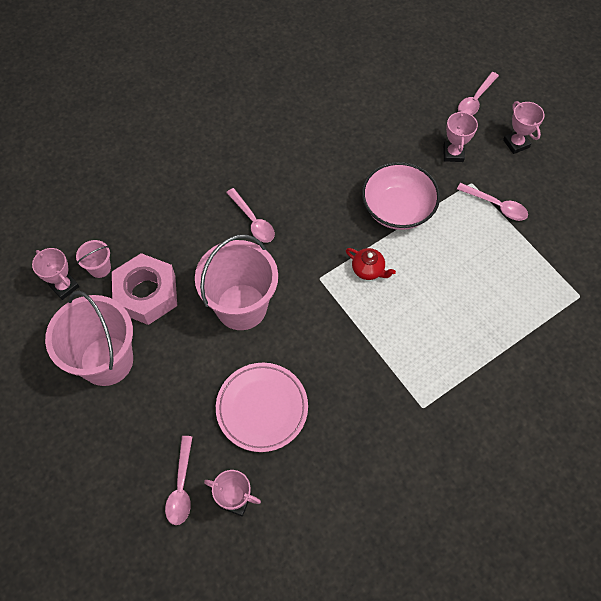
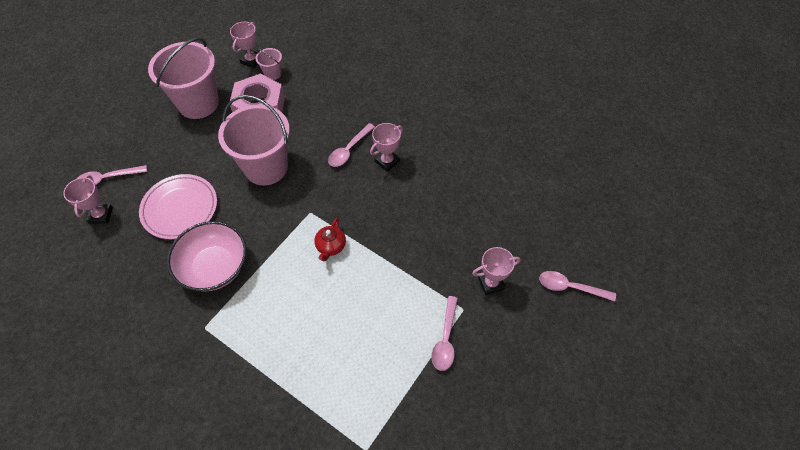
camera: 70 degrees right, 5 degrees down
(397, 209) = (404, 252): pink bowl -> pink bowl (214, 267)
(516, 143) = (533, 340): pink trophy -> pink trophy (387, 161)

